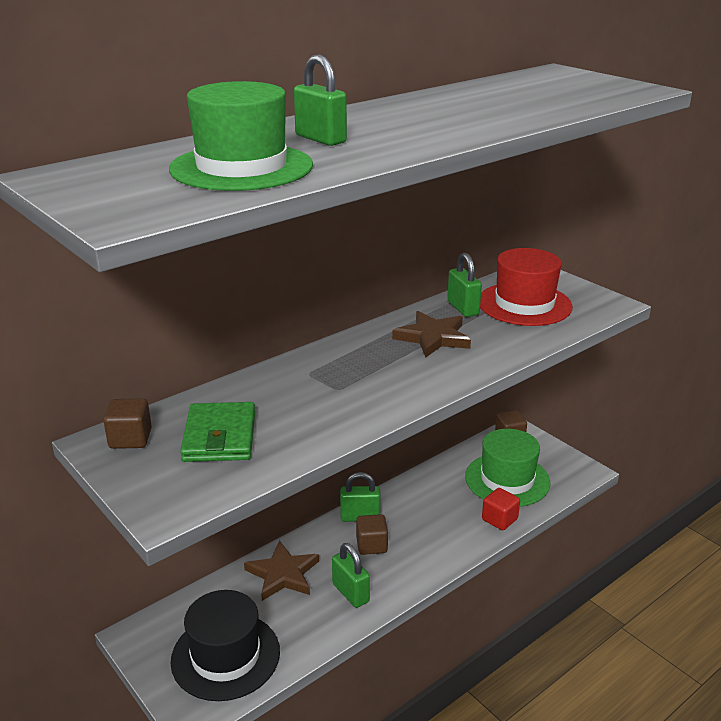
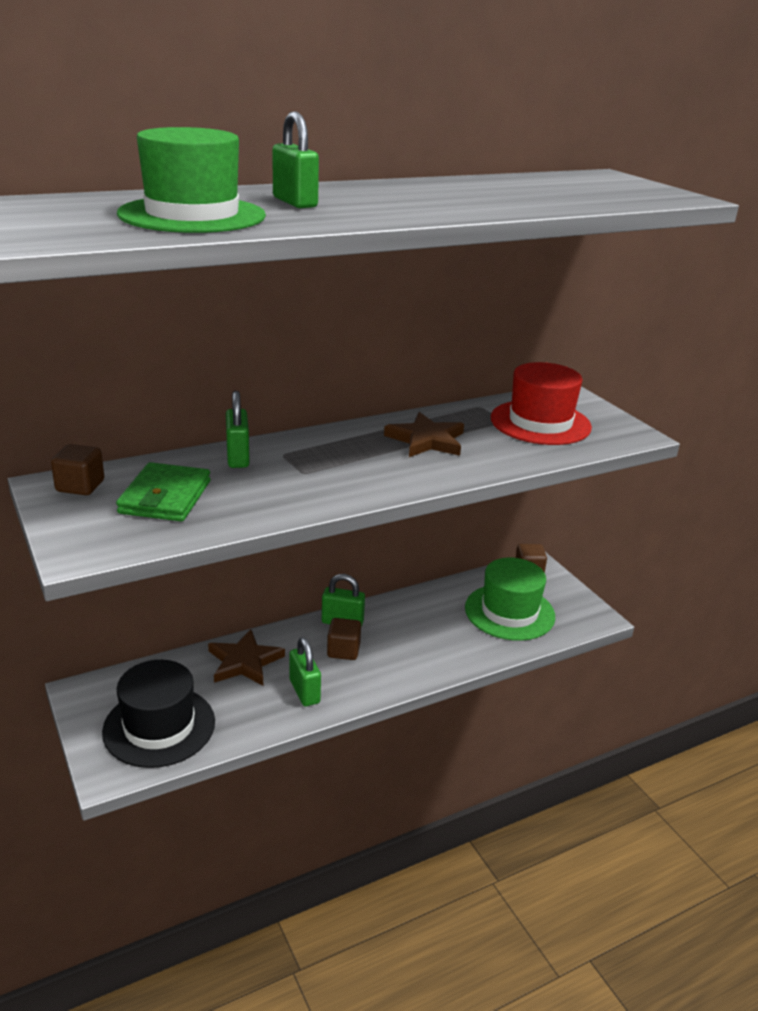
camera: 10 degrees right, 0 degrees up
(463, 308) = (472, 418): green padlock -> green padlock (238, 457)
(499, 519) = (486, 649): red cube -> none

